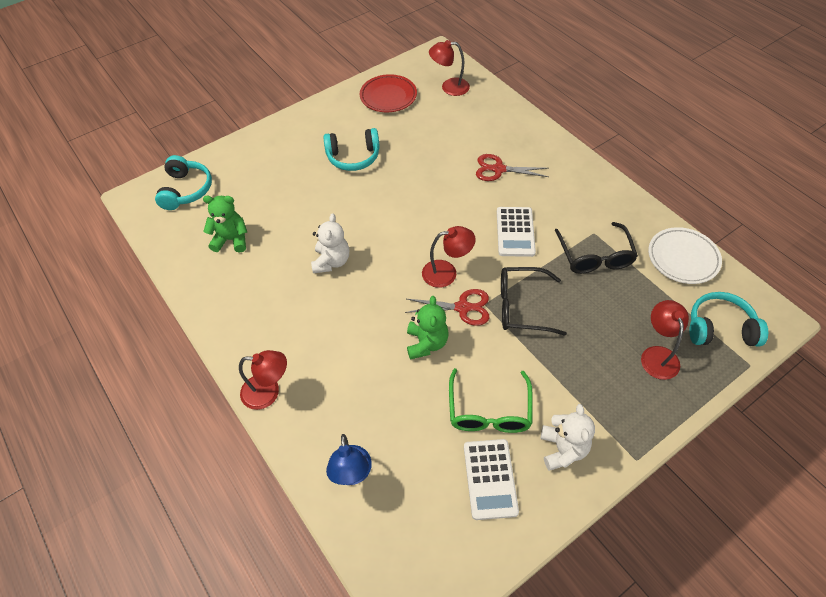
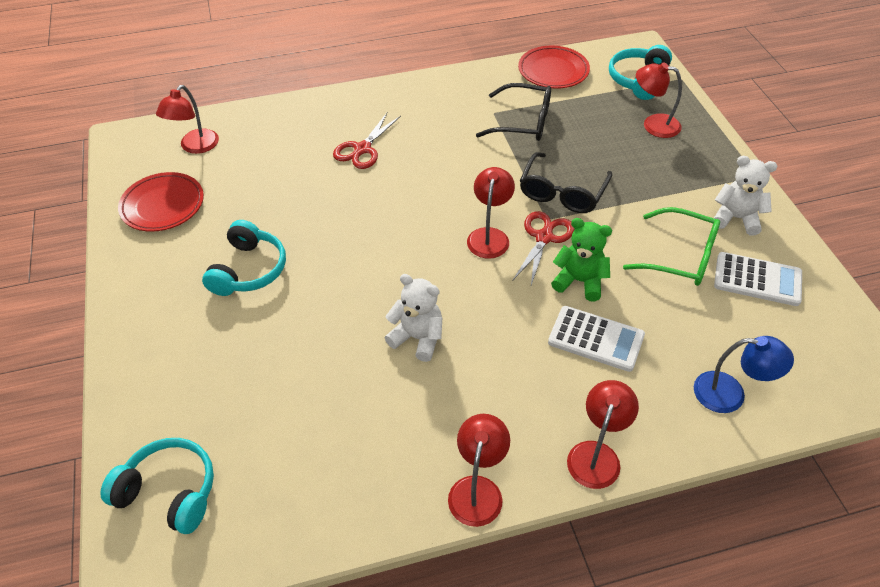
camera: 70 degrees left, 5 degrees down
(223, 331) = (477, 489): none -> red lamp
(231, 240) = (314, 447): green teddy bear -> none
(515, 232) = (461, 166): white calculator -> white calculator (596, 339)
(682, 258) = (553, 71): white plate -> red plate

